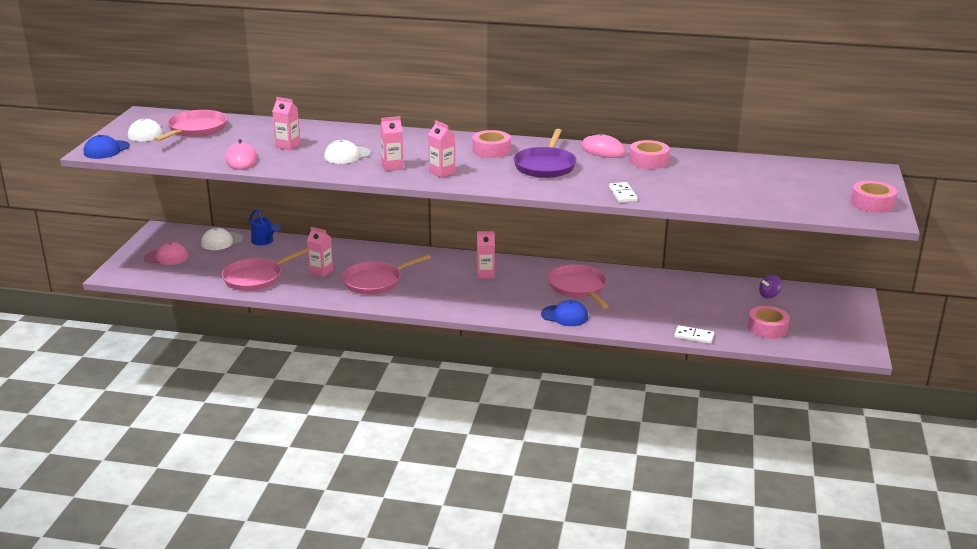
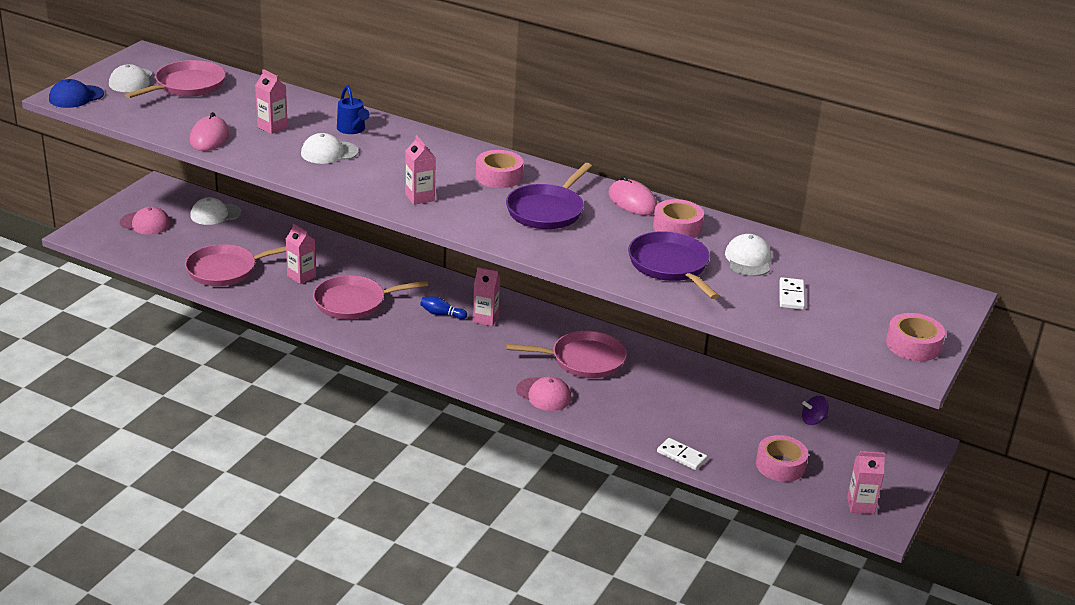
camera: 15 degrees right, 5 degrees up
(264, 241) = (261, 224): blue watering can -> blue watering can (352, 130)
(392, 166) = (369, 178): pink carton -> pink carton (860, 505)
(449, 277) = (441, 314): none -> blue bowling pin
(564, 316) = (544, 394): blue cap -> pink cap
(578, 288) = (584, 360): pink pan -> pink pan turned 90 degrees clockwise
(623, 194) = (610, 269): white domino -> white domino (791, 296)
(664, 185) = (670, 265): none -> purple pan
(715, 172) = (748, 259): none -> white cap

